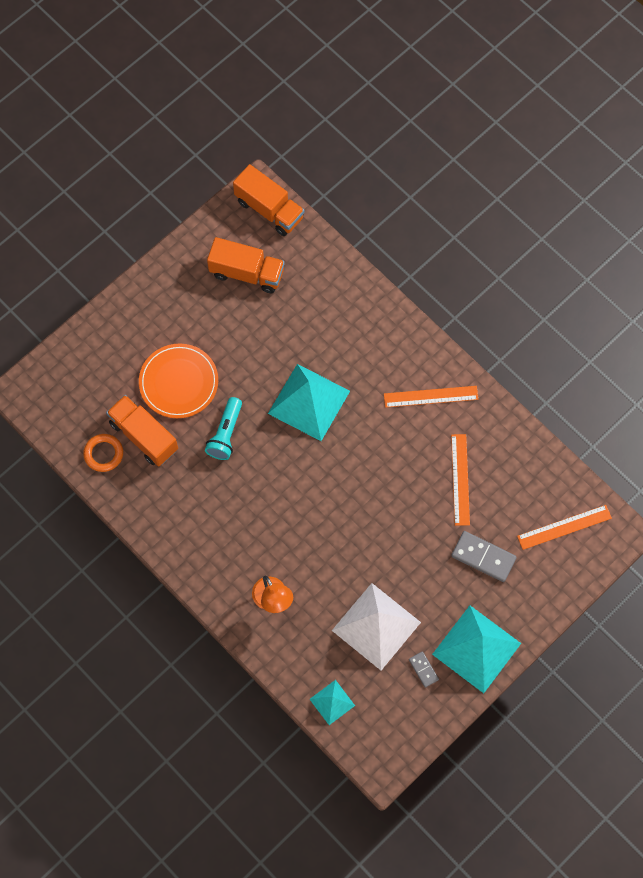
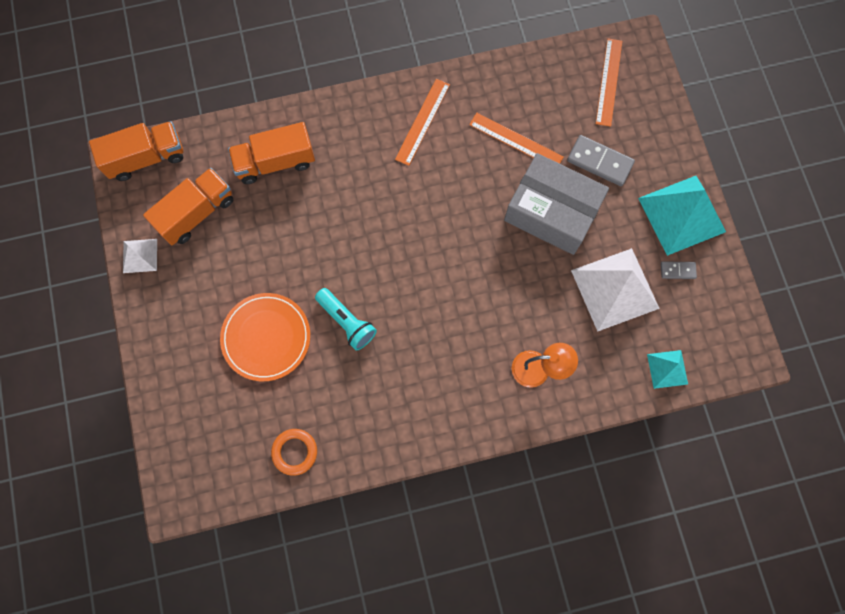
camera: 60 degrees left, 5 degrees up
(144, 436) = (301, 402): orange truck -> orange truck (275, 162)
(189, 254) = (140, 255): none -> white pyramid
(308, 402) = (362, 229): turquoise pyramid -> none
(413, 541) = (551, 212): none -> grey box
(483, 557) = (599, 162): grey domino -> grey domino turned 60 degrees clockwise

